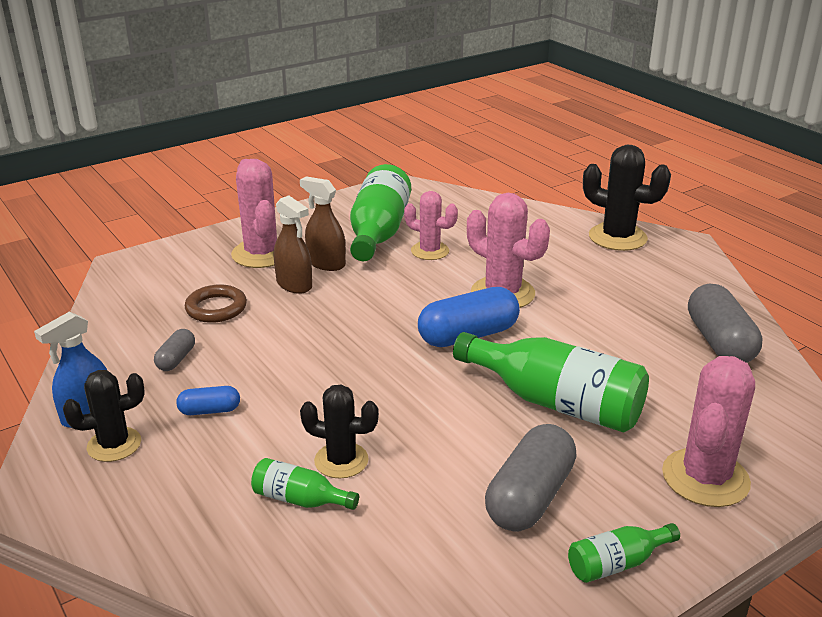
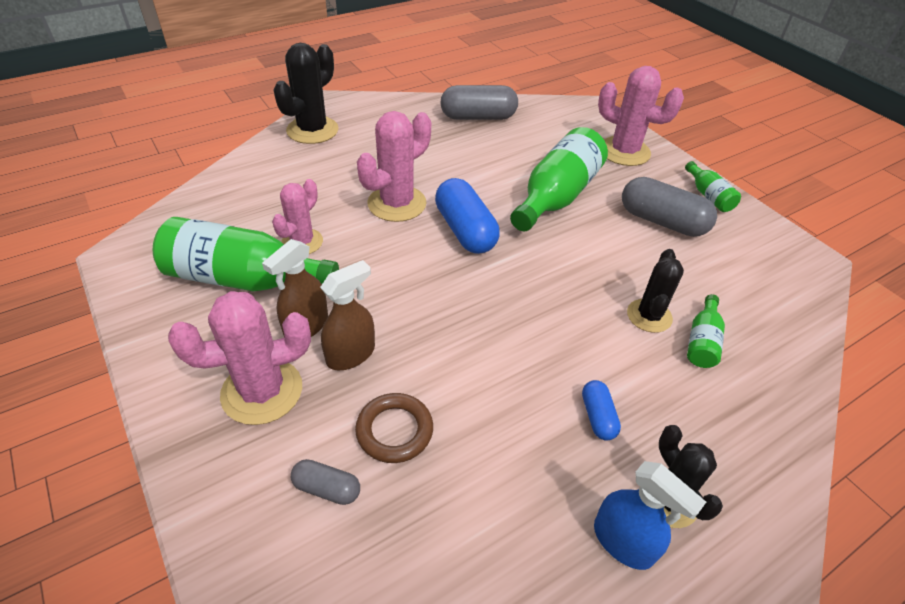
camera: 90 degrees left, 15 degrees up
(176, 359) = (507, 461): grey capsule -> grey capsule (327, 488)

